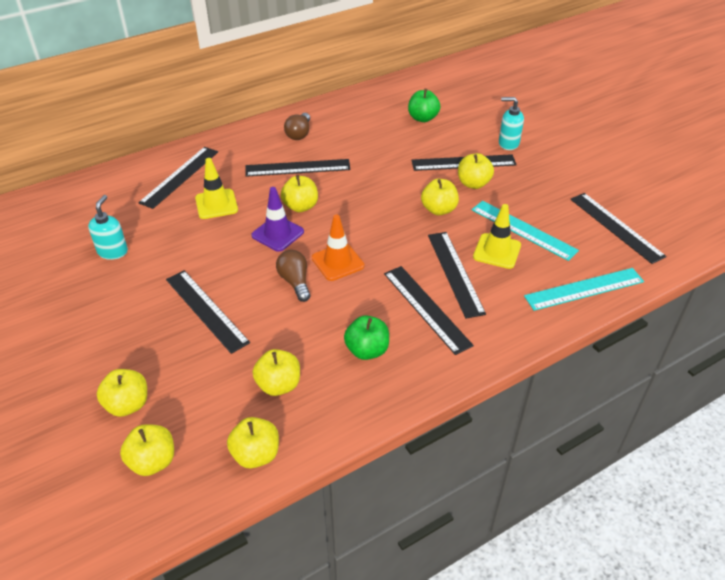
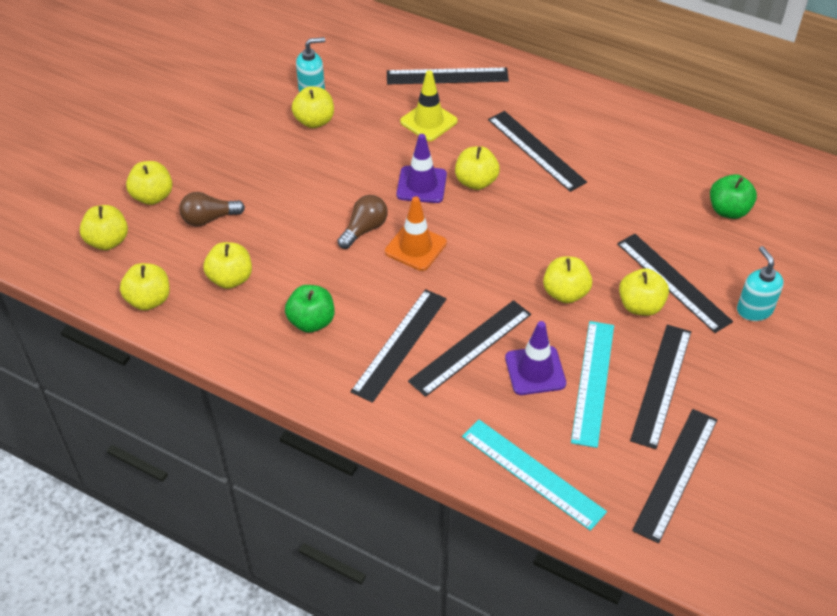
camera: 60 degrees right, 5 degrees up
(148, 263) = (314, 121): none -> yellow apple
(206, 310) = (285, 188): black ruler -> black ruler (661, 384)
(299, 134) = (595, 124): brown light bulb -> brown light bulb (209, 219)
(497, 251) = (535, 371): yellow traffic cone -> purple traffic cone

